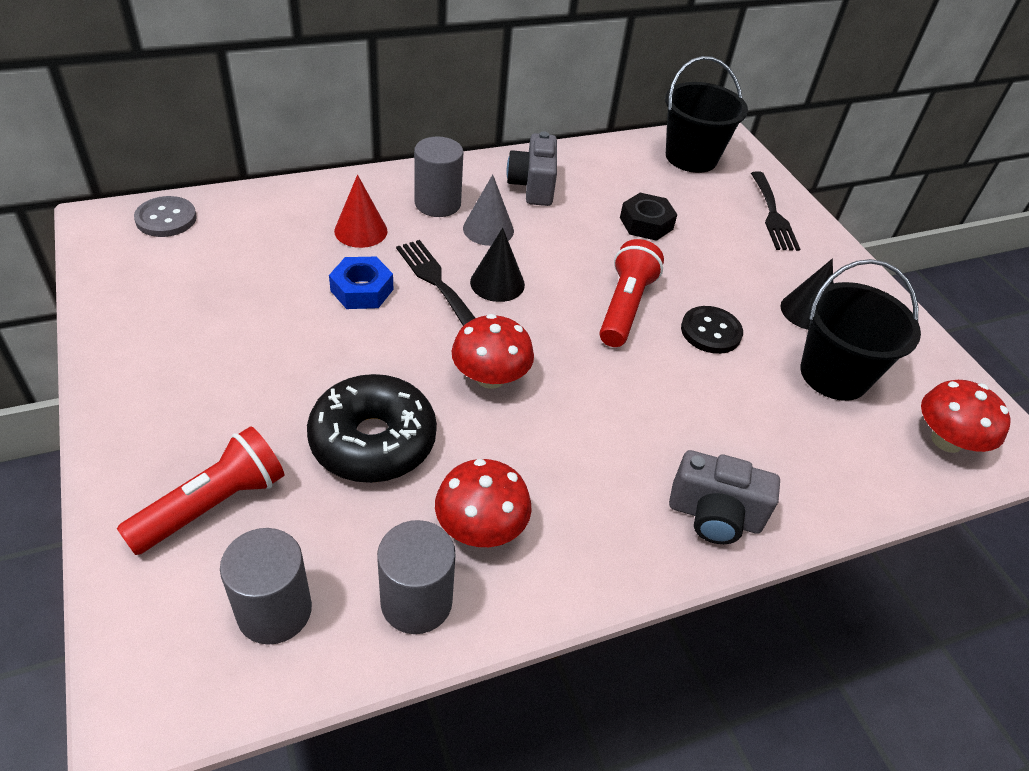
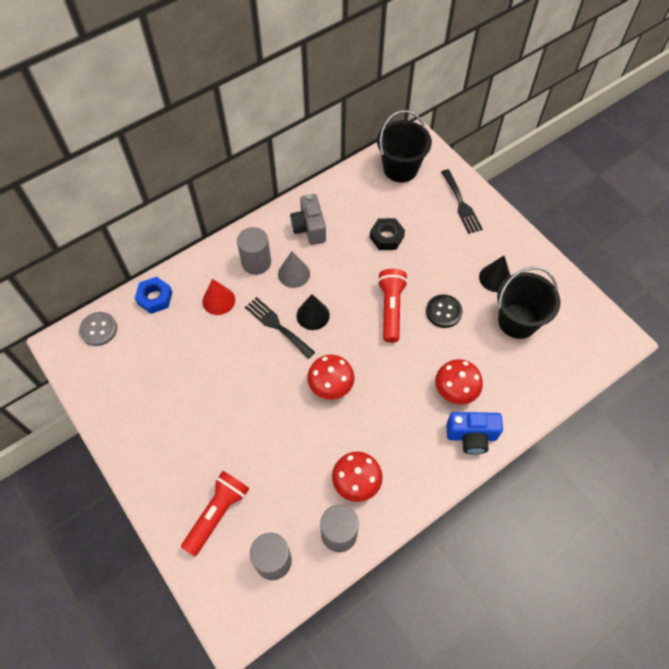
camera: 10 degrees left, 15 degrees up
(362, 290) = (237, 346): blue nut -> blue nut (155, 298)
(373, 441) = (283, 448): black donut -> none
(714, 516) = (471, 436): grey camera -> blue camera
(946, 440) = (583, 347): red mushroom -> red mushroom (455, 390)

